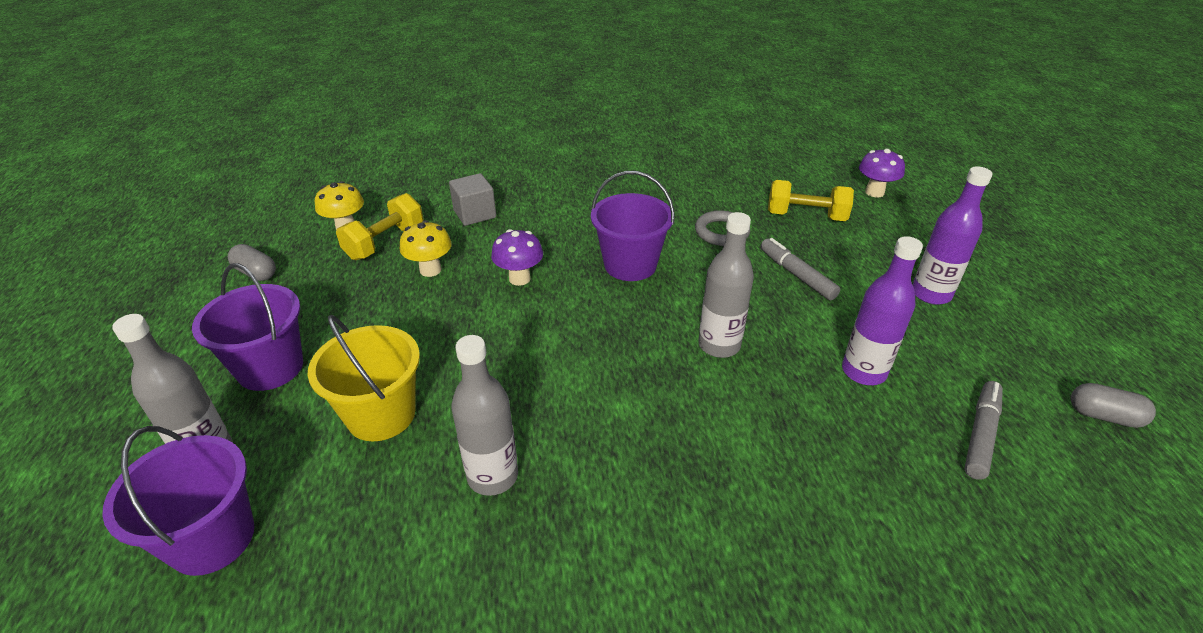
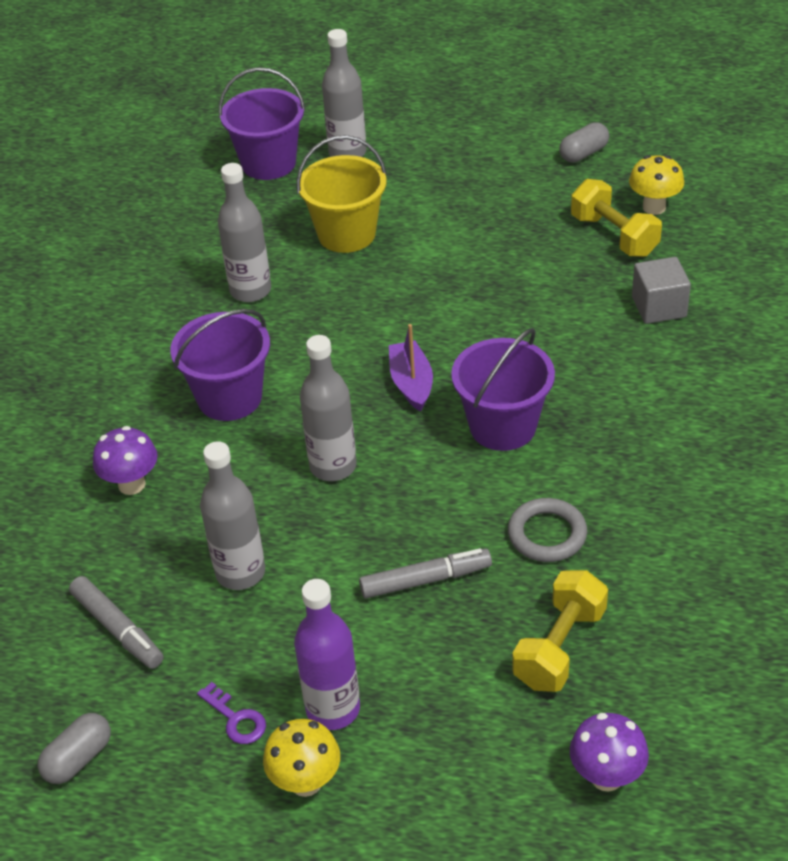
camera: 110 degrees right, 5 degrees up
(270, 367) = (433, 173): purple bucket -> purple bucket (230, 398)
(430, 270) = (548, 267): yellow mushroom -> yellow mushroom (306, 782)
(519, 278) = (508, 331): purple mushroom -> purple mushroom (132, 484)
(601, 320) = (411, 383): none -> purple boat
(863, 372) = (240, 572): purple bottle -> grey bottle
(983, 337) = (236, 719): none -> purple key

